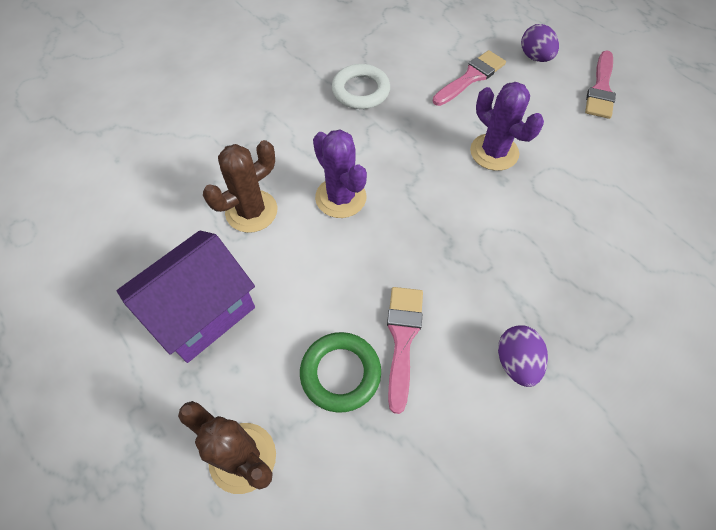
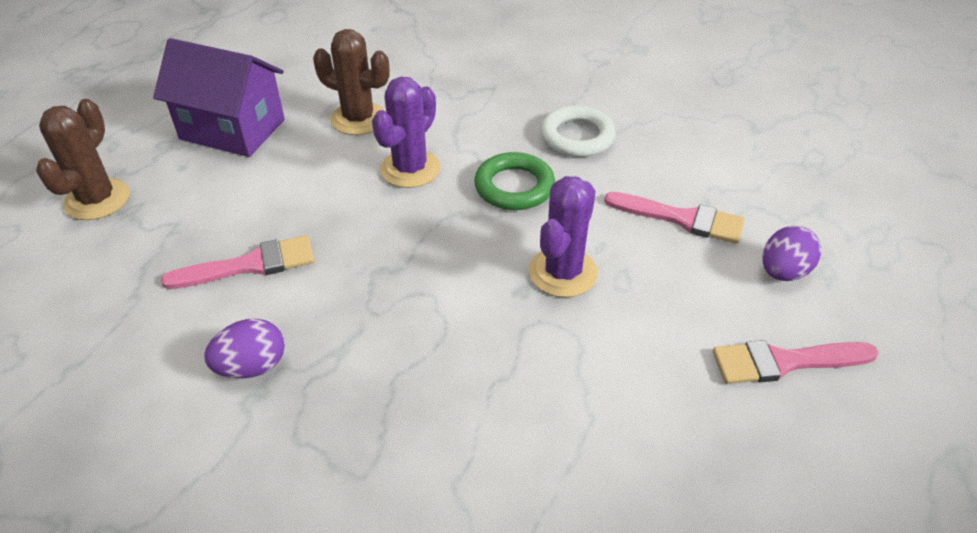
camera: 65 degrees right, 15 degrees down
(340, 373) = (196, 233): green ring -> green ring (514, 187)

